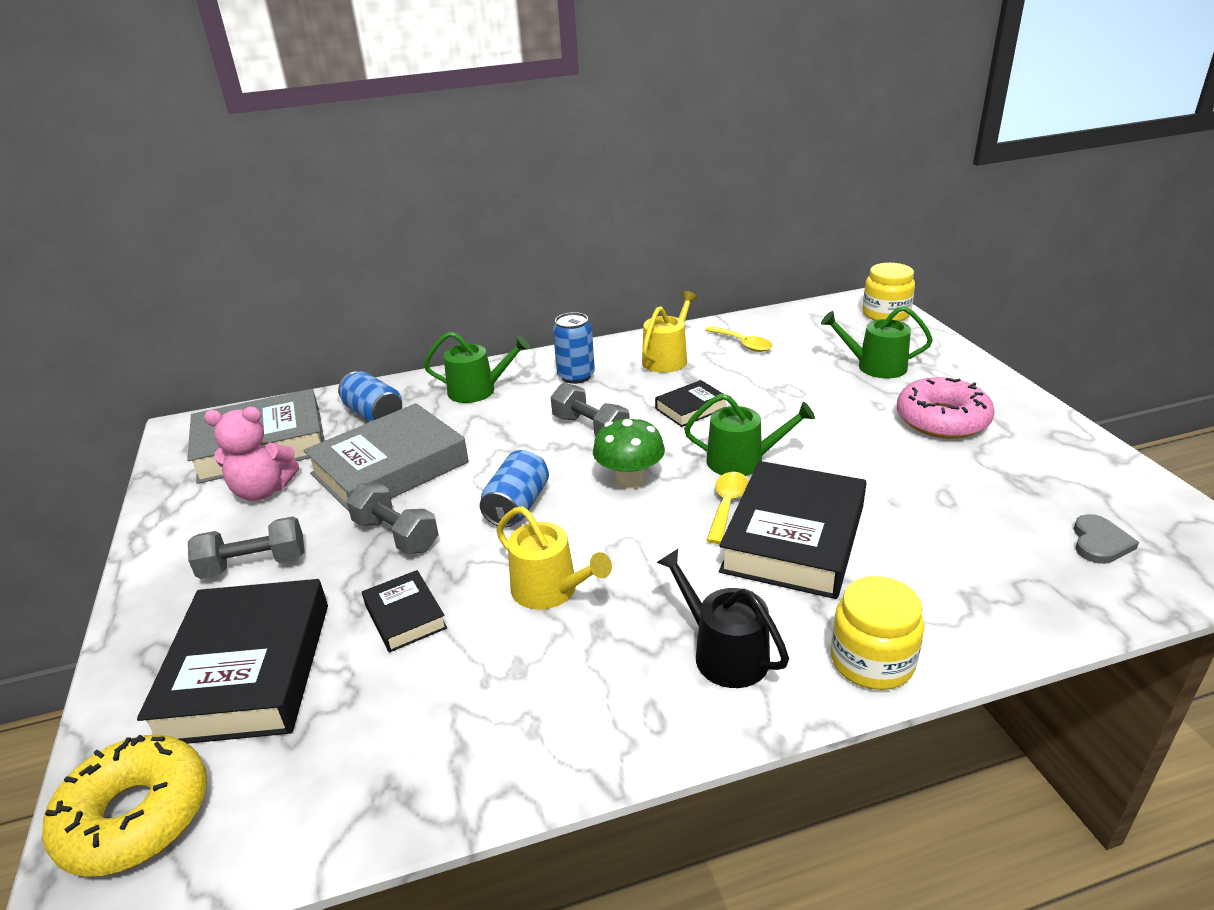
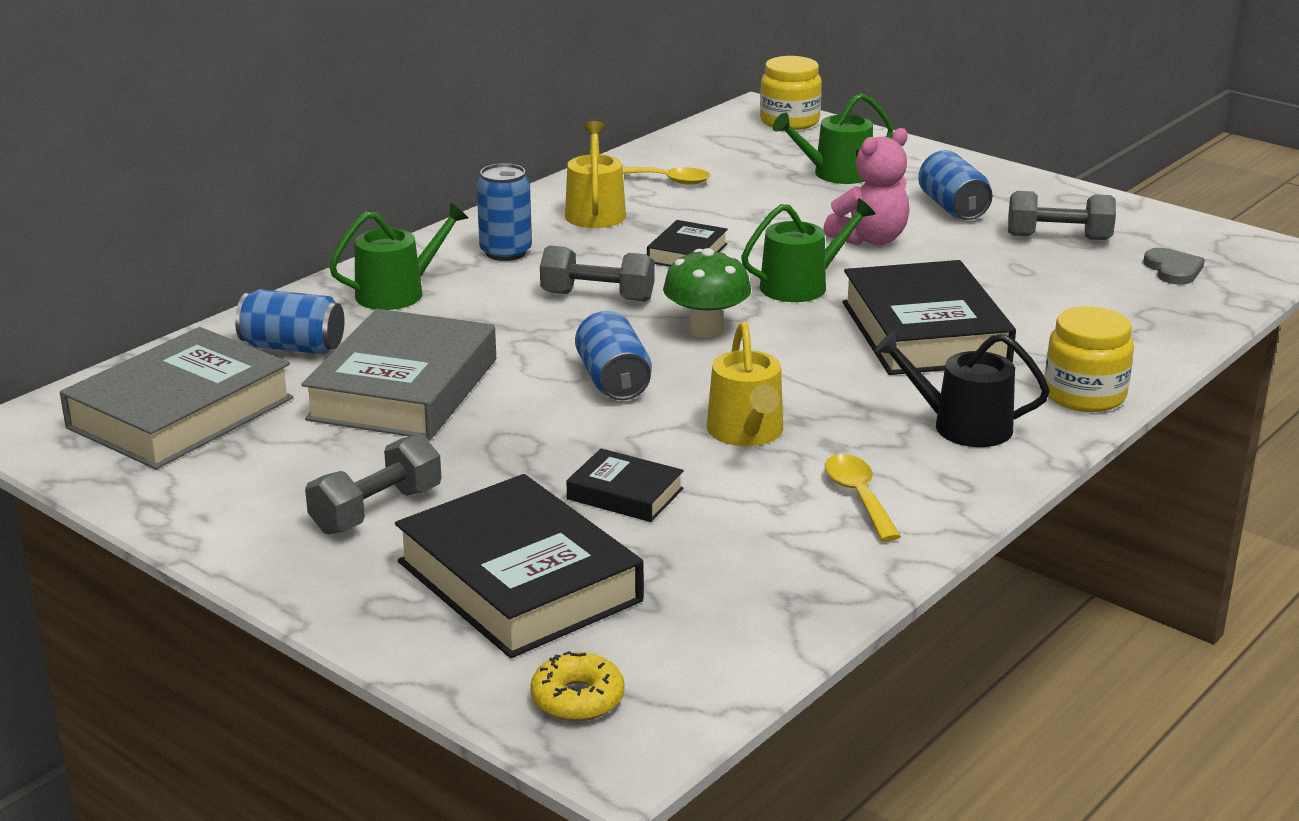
camera: 35 degrees left, 5 degrees down
(135, 816) = (577, 699): yellow donut -> yellow donut, size x0.56
(263, 491) = (266, 451): pink teddy bear -> pink teddy bear (870, 239)
(396, 535) = (510, 440): grey dumbbell -> grey dumbbell (1058, 237)
(550, 590) = (747, 433): yellow watering can -> yellow watering can turned 75 degrees clockwise
(727, 505) = (832, 324): yellow spoon -> yellow spoon (858, 497)
(942, 420) = (952, 208): pink donut -> blue can

